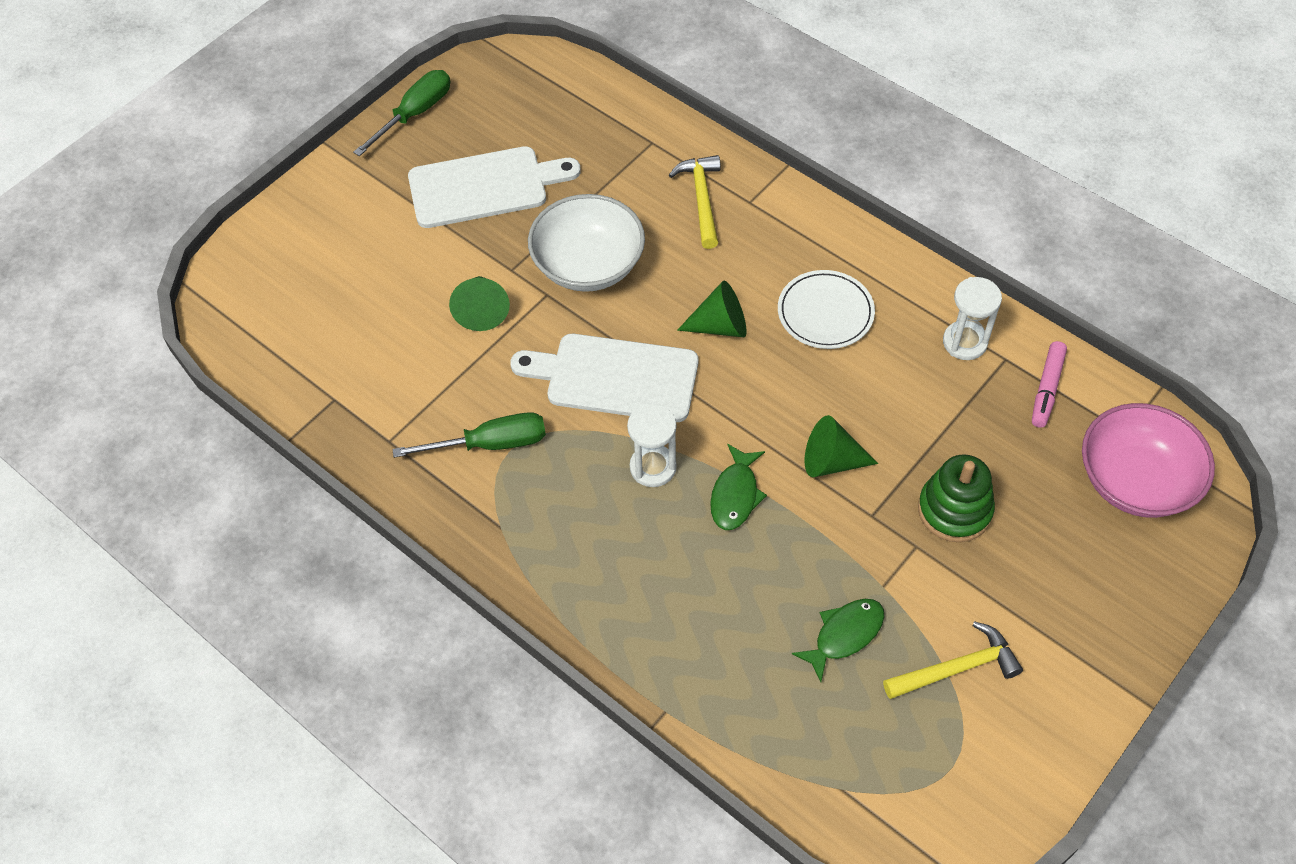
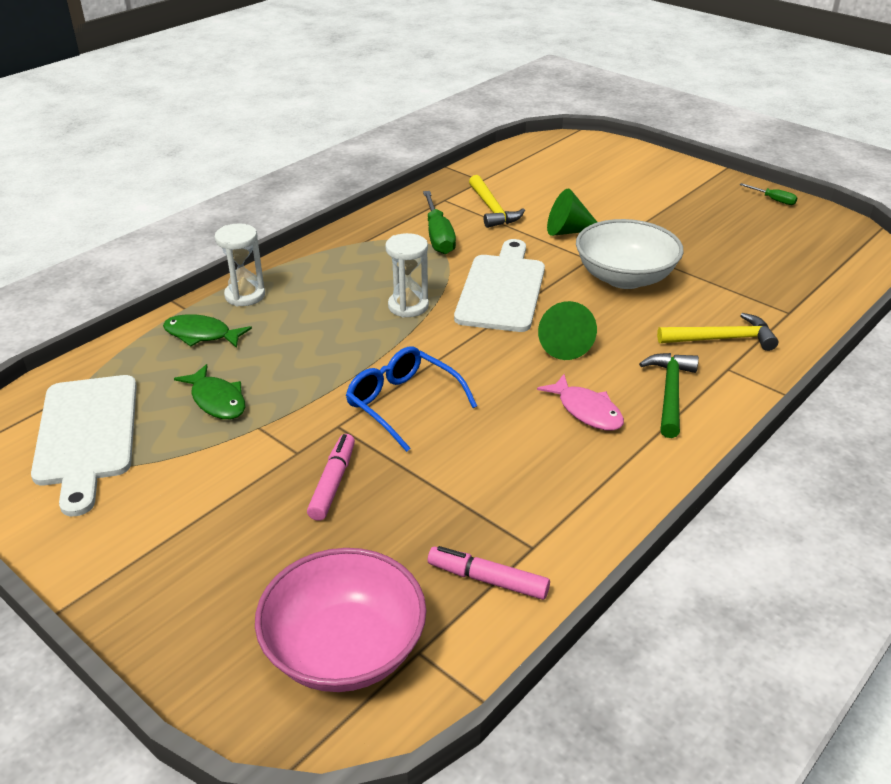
camera: 90 degrees right, 20 degrees down
(415, 114) = (773, 200): green screwdriver -> green screwdriver, size x0.53
(485, 186) = (702, 230): white cutting board -> white cutting board (87, 435)
(735, 495) = (374, 347): green fish -> green fish (201, 335)
(792, 248) = (670, 393): none -> green hammer
(825, 312) = (587, 411): white plate -> pink fish
(831, 461) = (403, 404): green cone -> blue glasses
(954, 510) = (333, 483): green stacking toy -> pink marker
(956, 668) = (157, 467): yellow hammer -> yellow hammer (492, 209)
(964, 342) = (555, 513): white hourglass -> white hourglass (245, 295)

